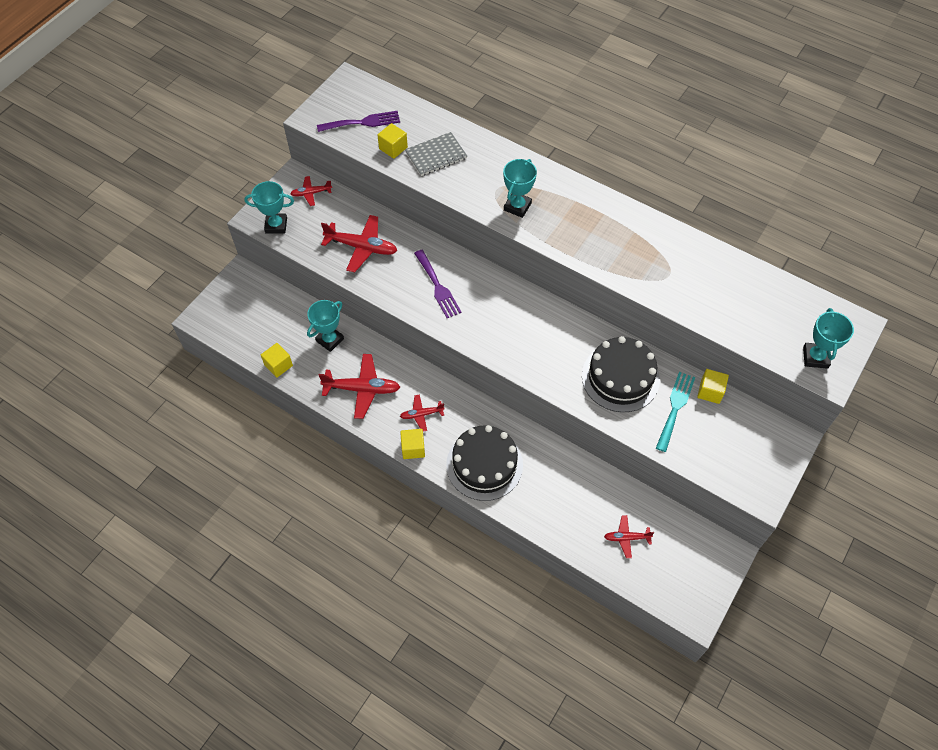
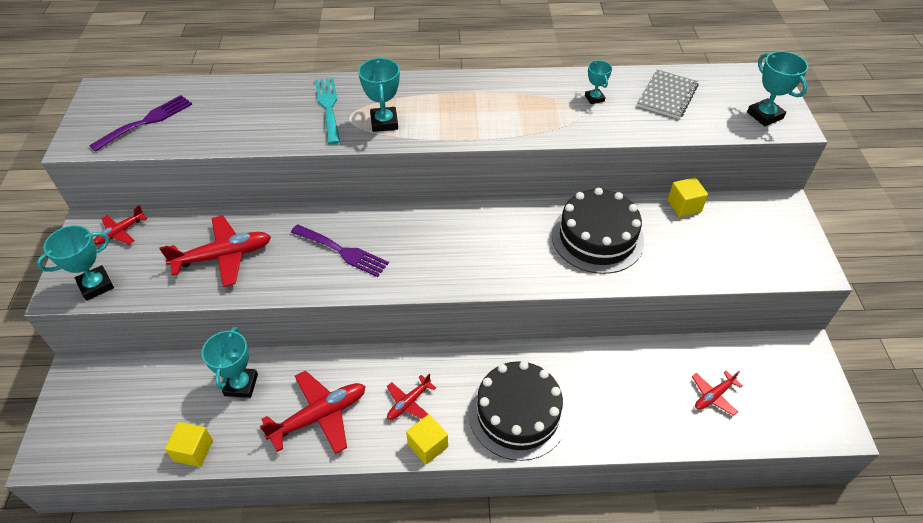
camera: 35 degrees left, 10 degrees down
(393, 148) = (202, 130): yellow cube -> none
(436, 155) = (257, 116): grey notebook -> grey notebook (667, 96)
(675, 408) = (669, 236): turquoise fork -> turquoise fork (328, 107)
(690, 268) = (594, 98): none -> turquoise trophy

